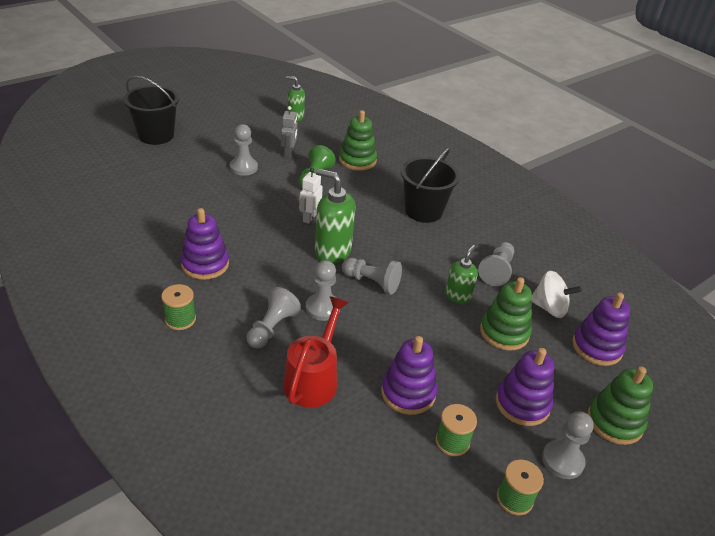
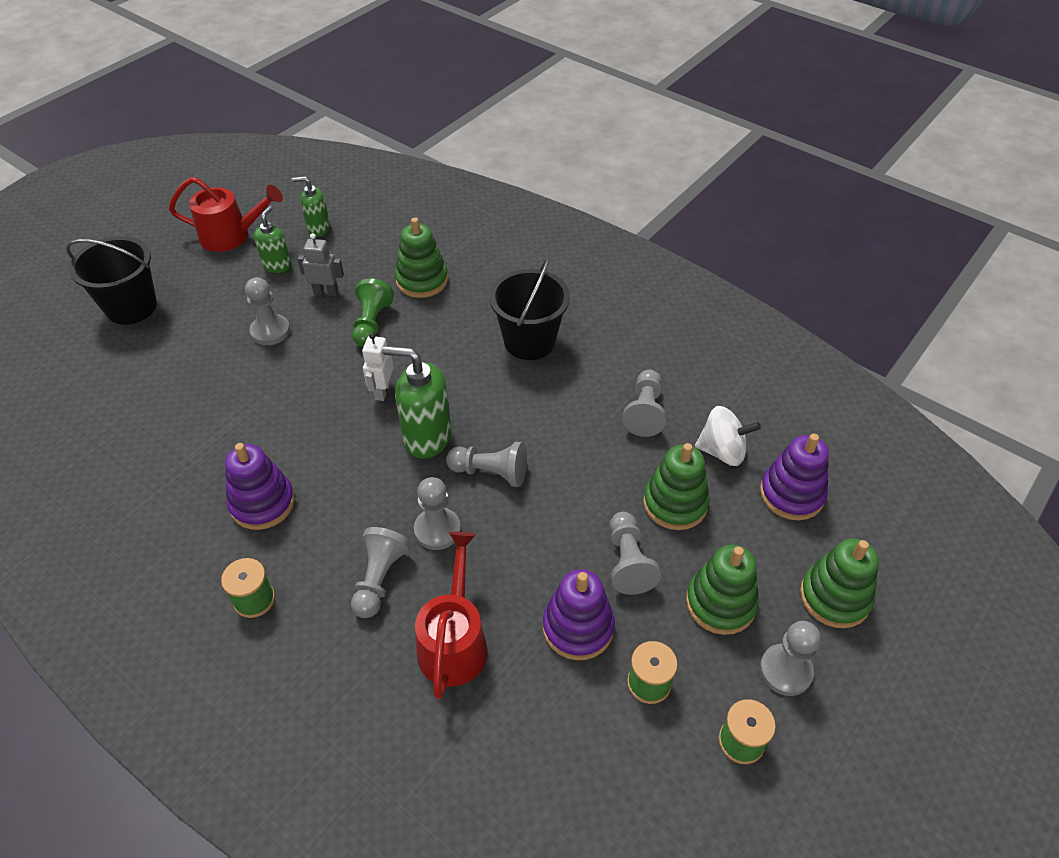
camera: 10 degrees left, 10 degrees up
(236, 110) = (232, 236): none -> red watering can
(289, 153) = (326, 292): grey robot -> grey robot turned 75 degrees counterclockwise
(458, 296) = (605, 464): green soap dispenser -> green soap dispenser (277, 265)
(458, 360) = (628, 562): none -> grey pawn
(522, 404) = (720, 603): purple stacking toy -> green stacking toy

